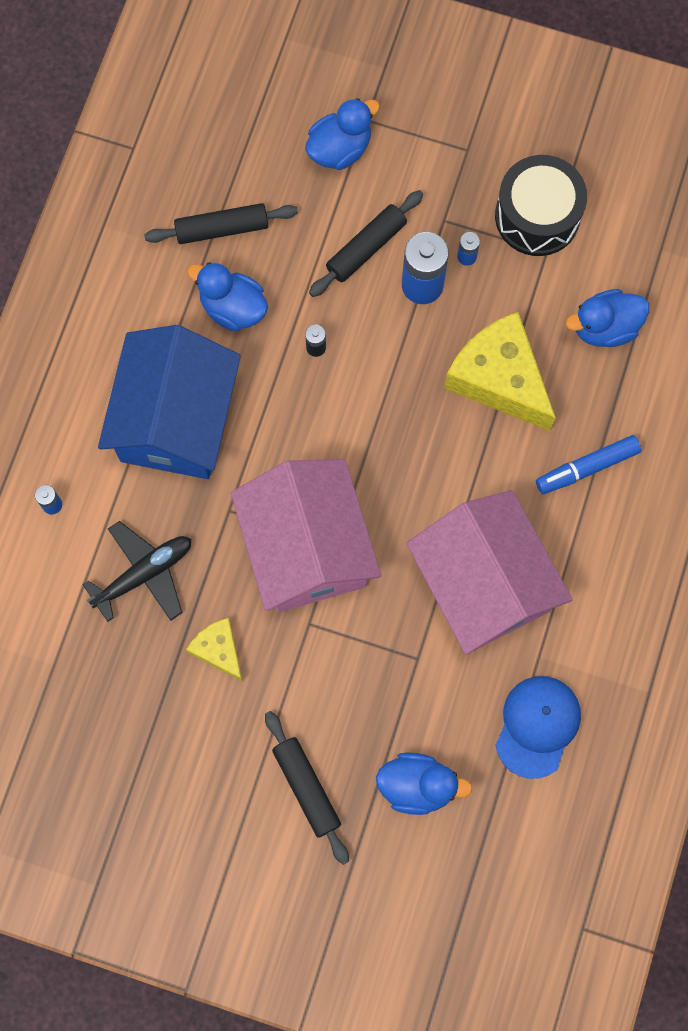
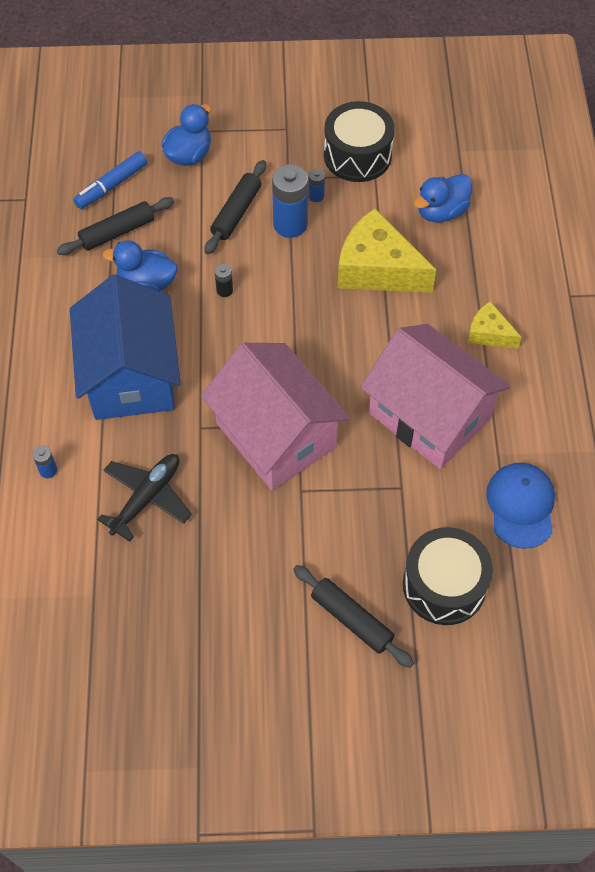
camera: 20 degrees left, 15 degrees down
(219, 650) = (233, 536): yellow cheese -> yellow cheese (489, 333)
(417, 785) = (444, 585): blue duck -> black drum
(586, 467) = (472, 308): blue marker -> blue marker (111, 186)

